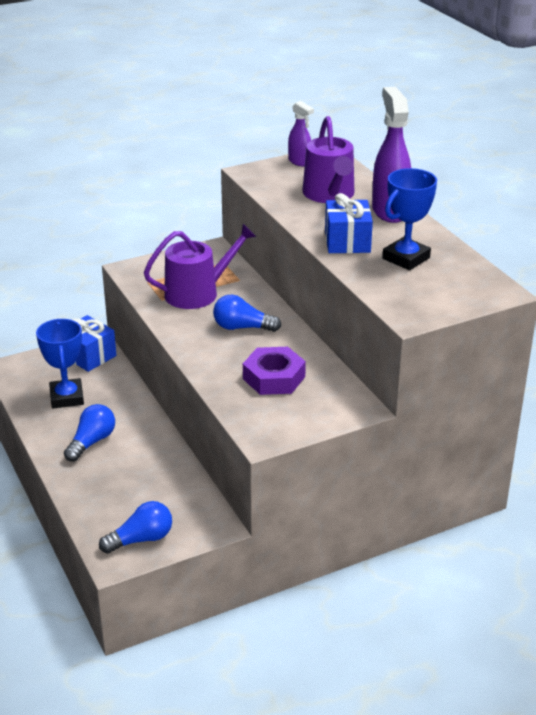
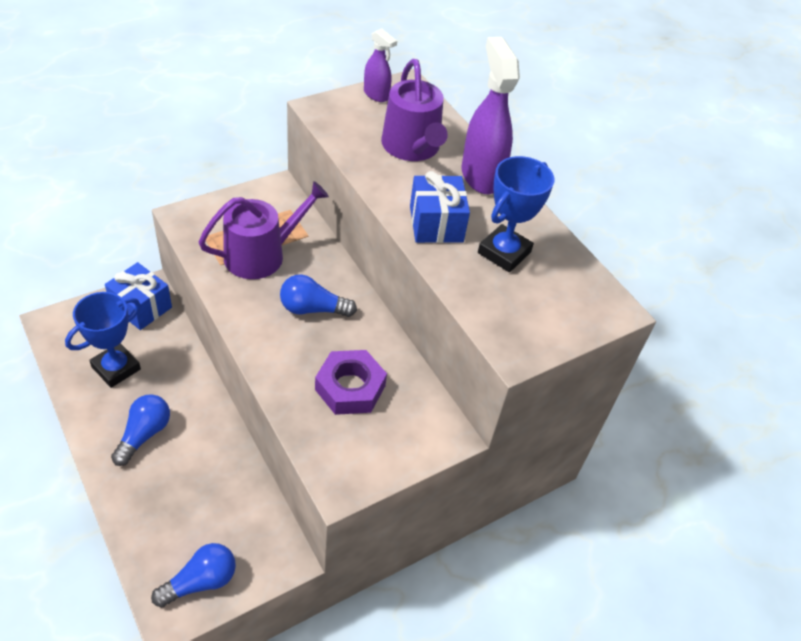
camera: 10 degrees left, 15 degrees up
(66, 397) = (116, 368): blue trophy -> blue trophy turned 60 degrees clockwise

